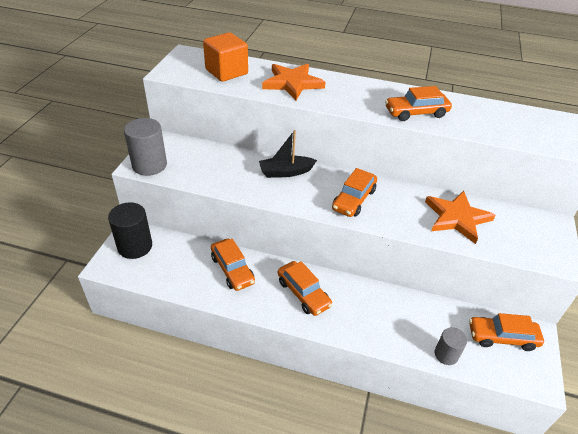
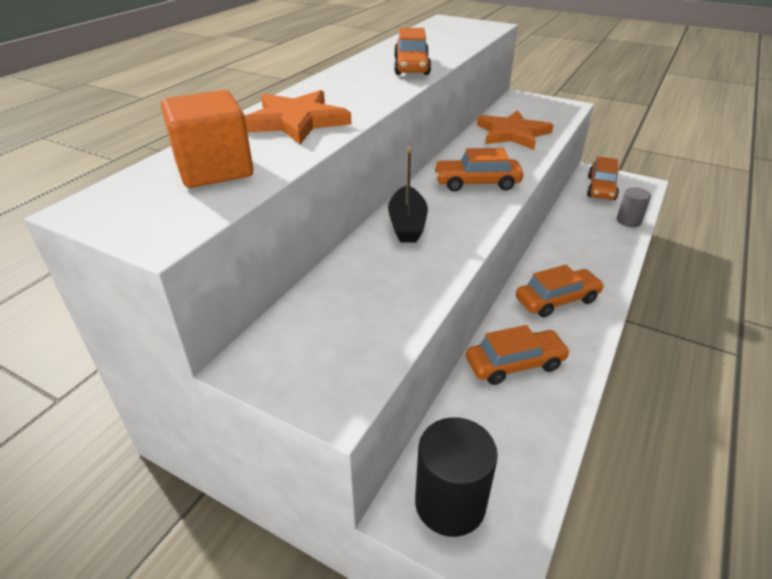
camera: 75 degrees left, 5 degrees down
(149, 165) = (340, 382): grey cylinder -> none
(353, 199) = (477, 183): orange car -> orange car turned 135 degrees clockwise

